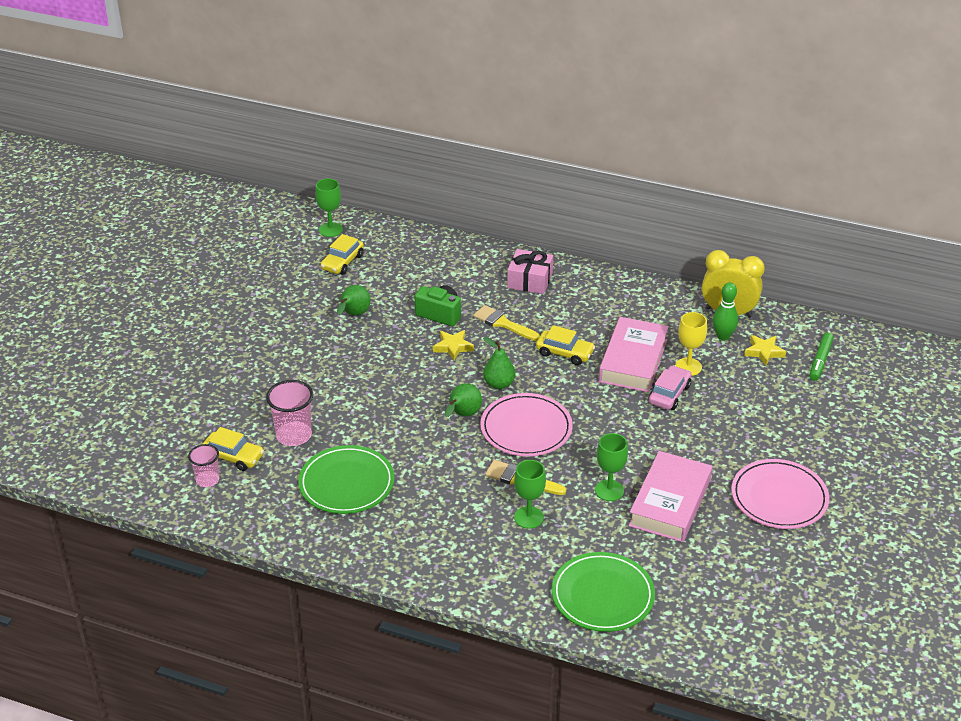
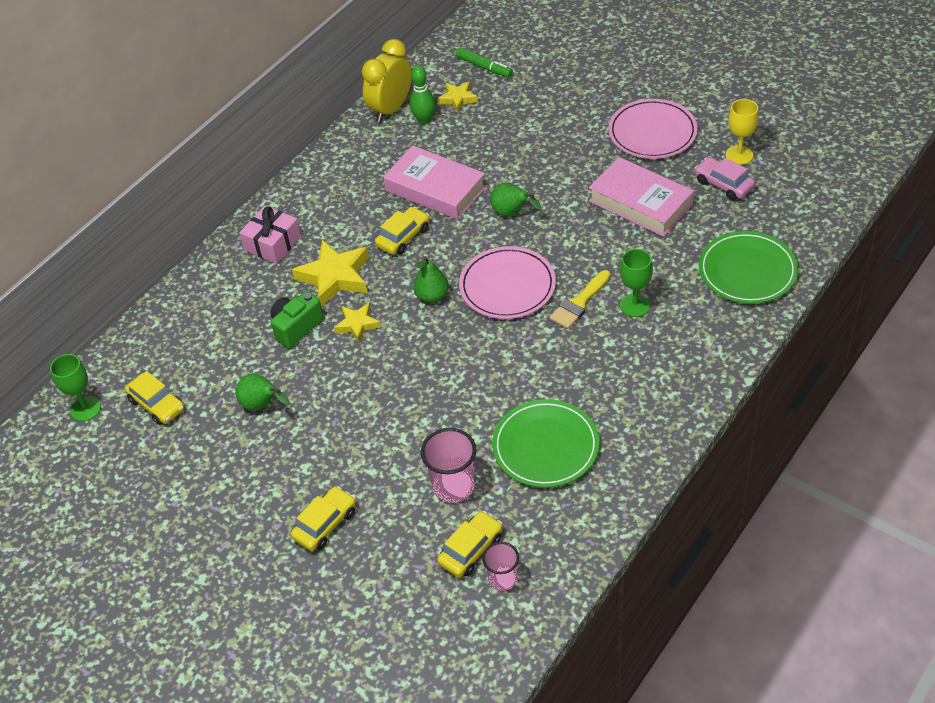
camera: 70 degrees left, 10 degrees up
(245, 372) = (325, 524): none -> yellow car
(463, 415) = (470, 333): green pear -> green pear (512, 213)
(503, 323) = (335, 277): yellow brush -> yellow star
(609, 490) = (613, 241): green goblet -> none
(669, 394) = (493, 173): pink car -> pink car (723, 184)
(688, 367) = (459, 153): yellow goblet -> yellow goblet (739, 155)

